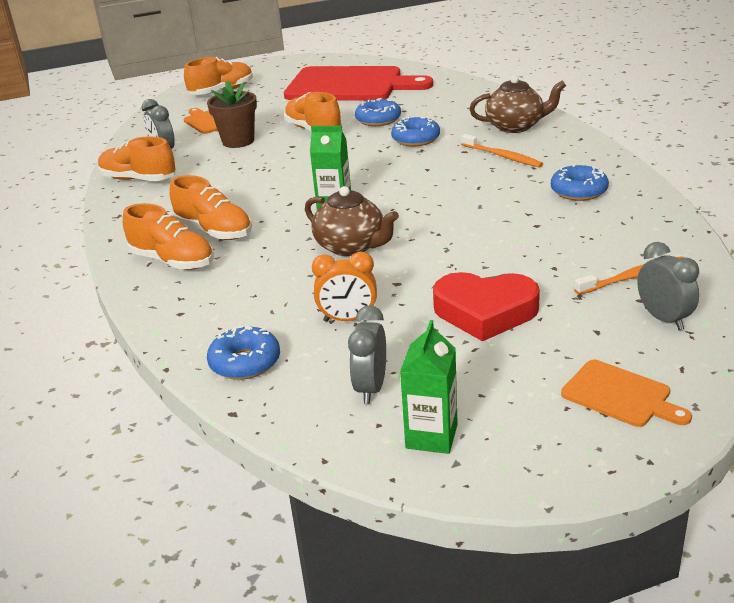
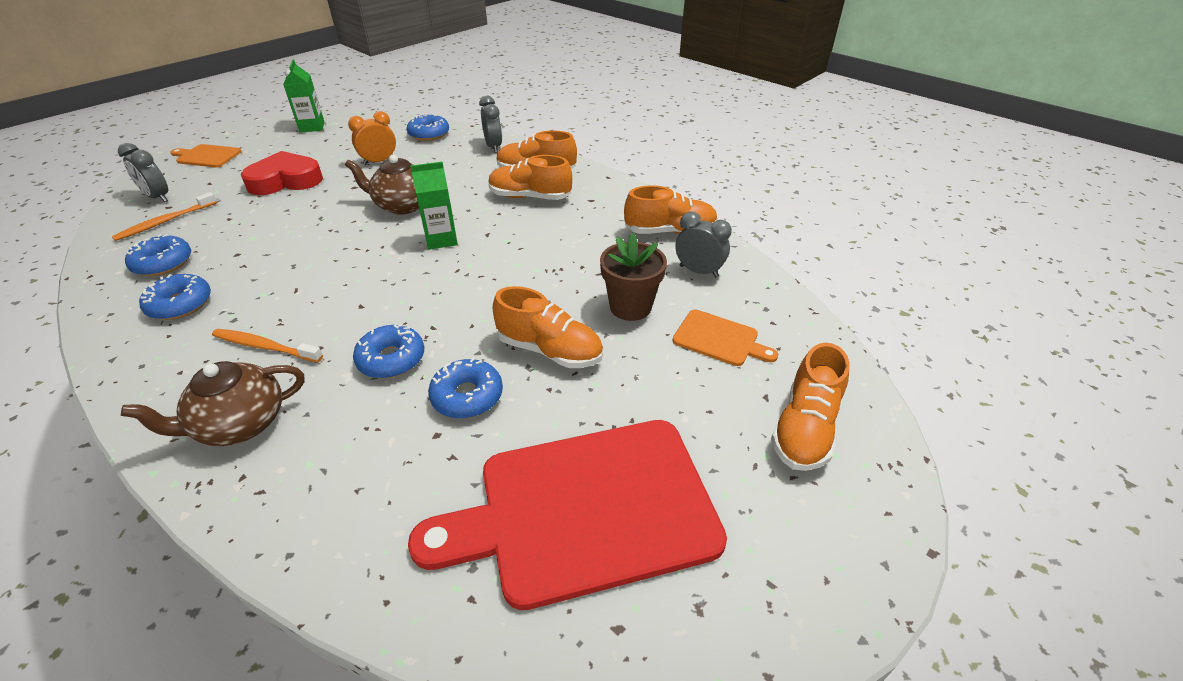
camera: 150 degrees right, 10 degrees up
(371, 388) = (350, 137): grey clock -> grey clock (493, 146)
(611, 228) = (163, 263): none -> blue donut

